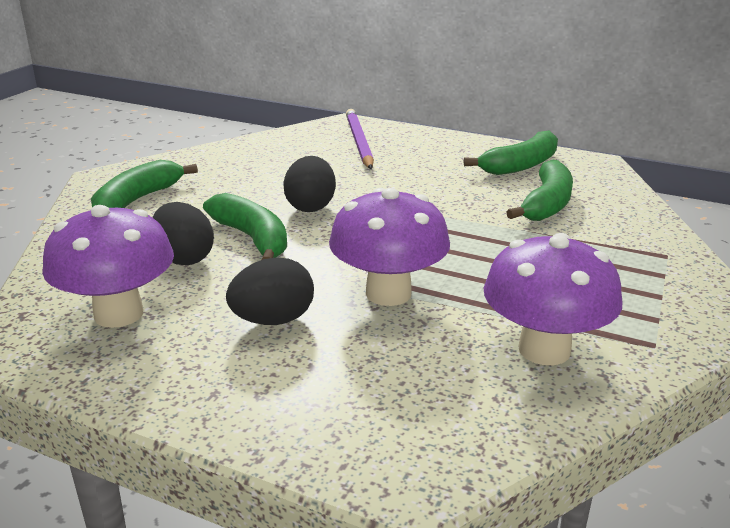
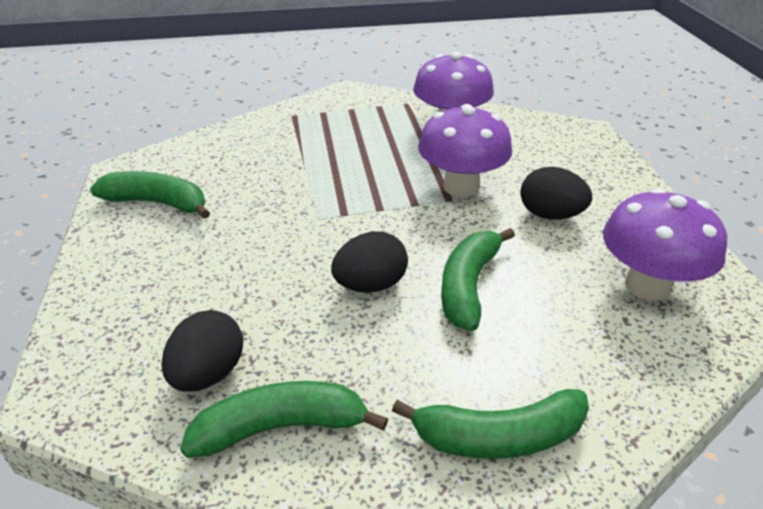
camera: 125 degrees left, 10 degrees up
(184, 258) = (546, 305): black egg -> black egg (208, 374)
(359, 142) = (147, 341): purple pencil -> none
(546, 204) = (245, 169): green banana -> green banana (280, 427)

